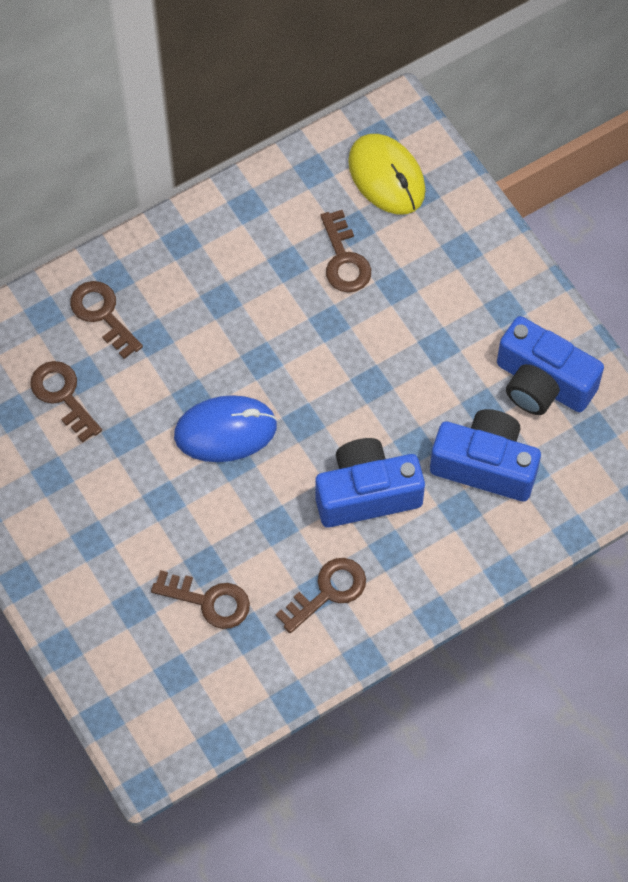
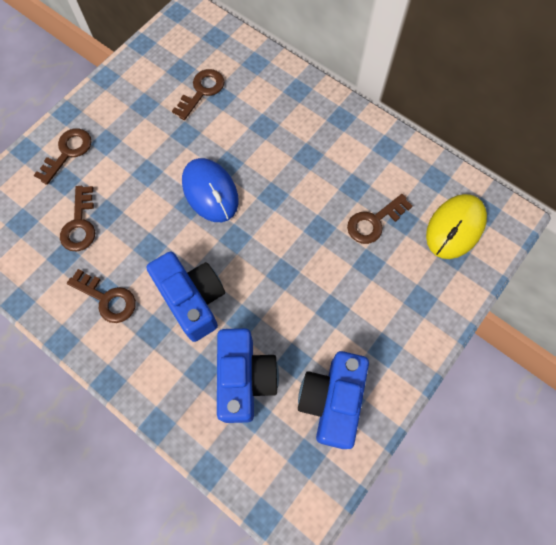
camera: 70 degrees right, 5 degrees up
(102, 314) = (268, 93): brown key -> brown key (68, 152)

